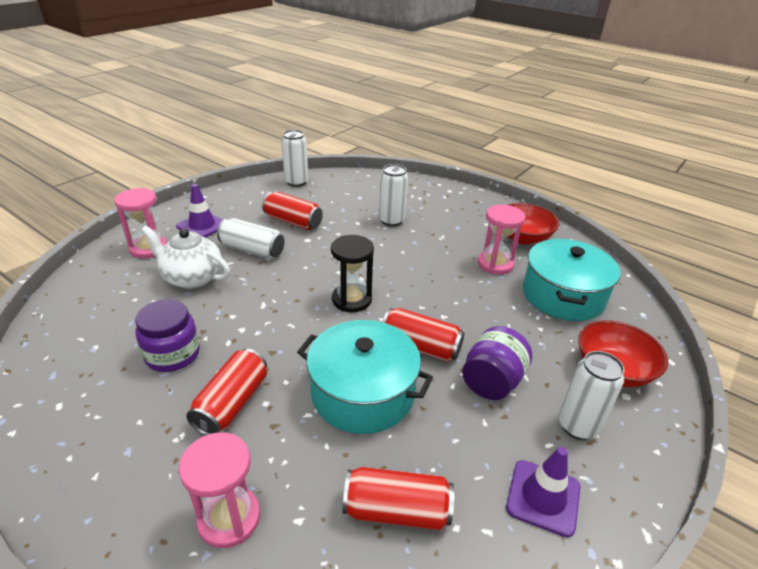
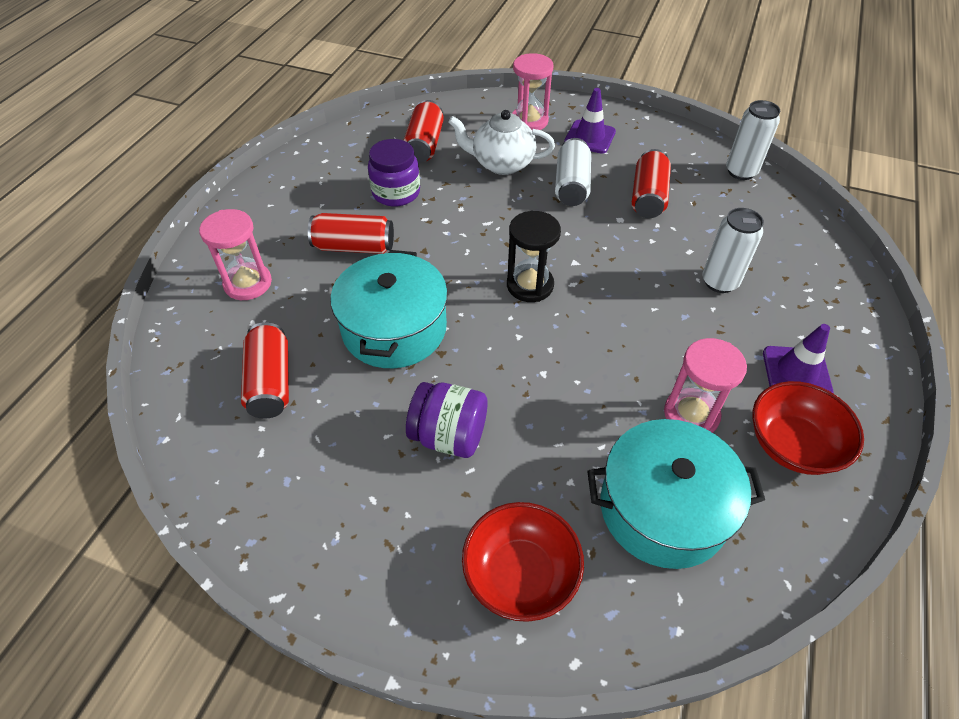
camera: 75 degrees right, 15 degrees up
(192, 278) = (501, 164): white teapot -> white teapot turned 90 degrees counterclockwise
(420, 346) = (479, 361): red can -> red can (424, 145)
(543, 497) = (304, 496): purple traffic cone -> purple traffic cone (796, 372)
(577, 426) = (407, 529): white can -> none

